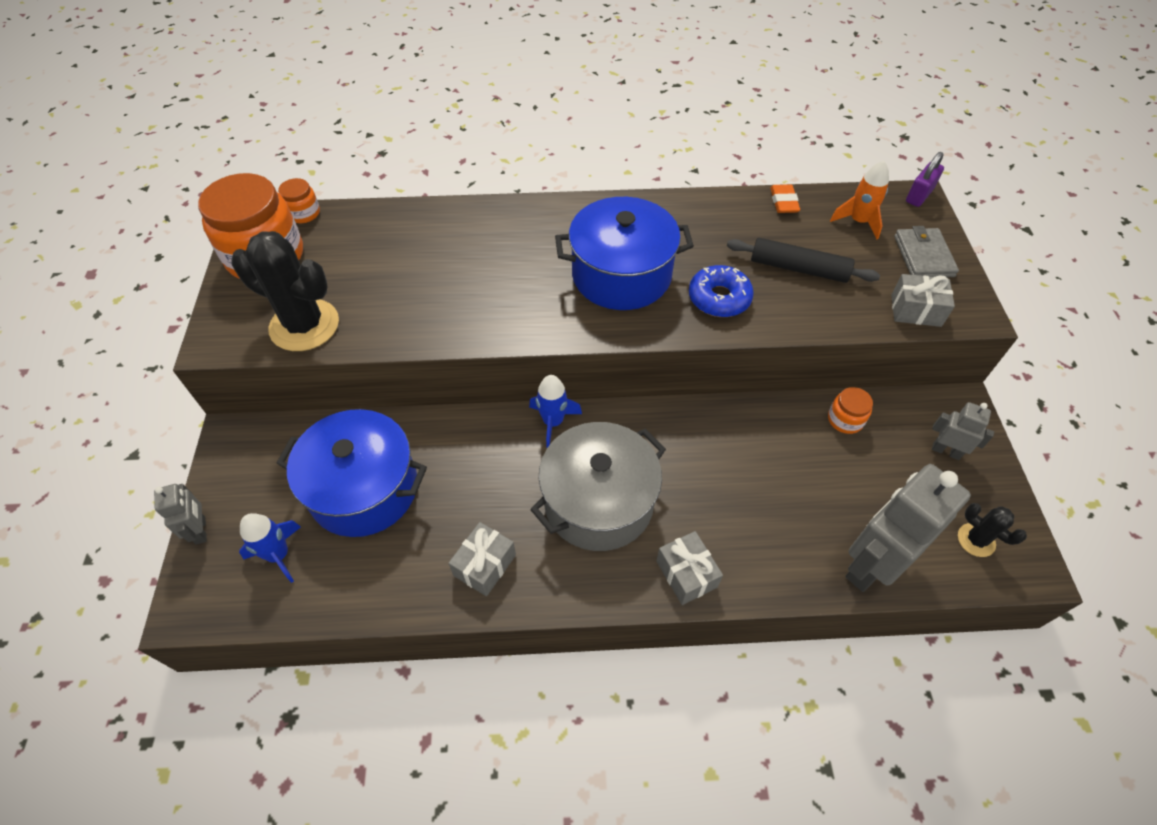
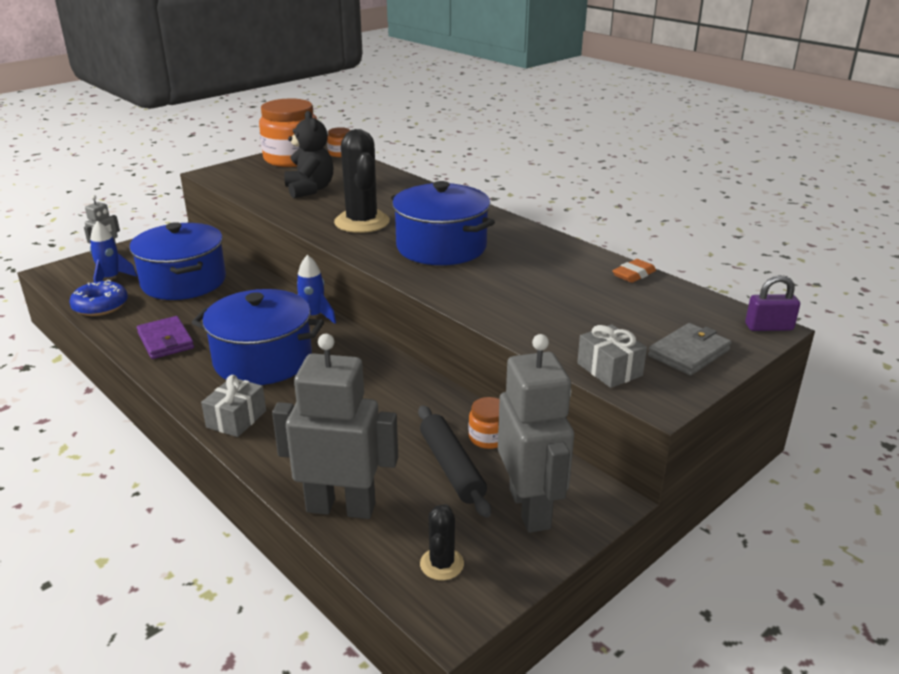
camera: 50 degrees right, 25 degrees down
(304, 325) = (253, 185): black cactus -> black cactus (362, 222)
(375, 288) = (310, 189): none -> black teddy bear
(484, 565) = (165, 341): grey gift -> purple wallet
(598, 502) = (263, 360): grey pot -> blue pot
(719, 298) = (476, 286): blue donut -> blue donut (100, 306)
(798, 268) = (566, 304): black rolling pin -> black rolling pin (452, 467)
(858, 221) = (674, 311): orange rocket -> none
(946, 451) = (530, 508): grey robot -> grey robot, size x2.02

